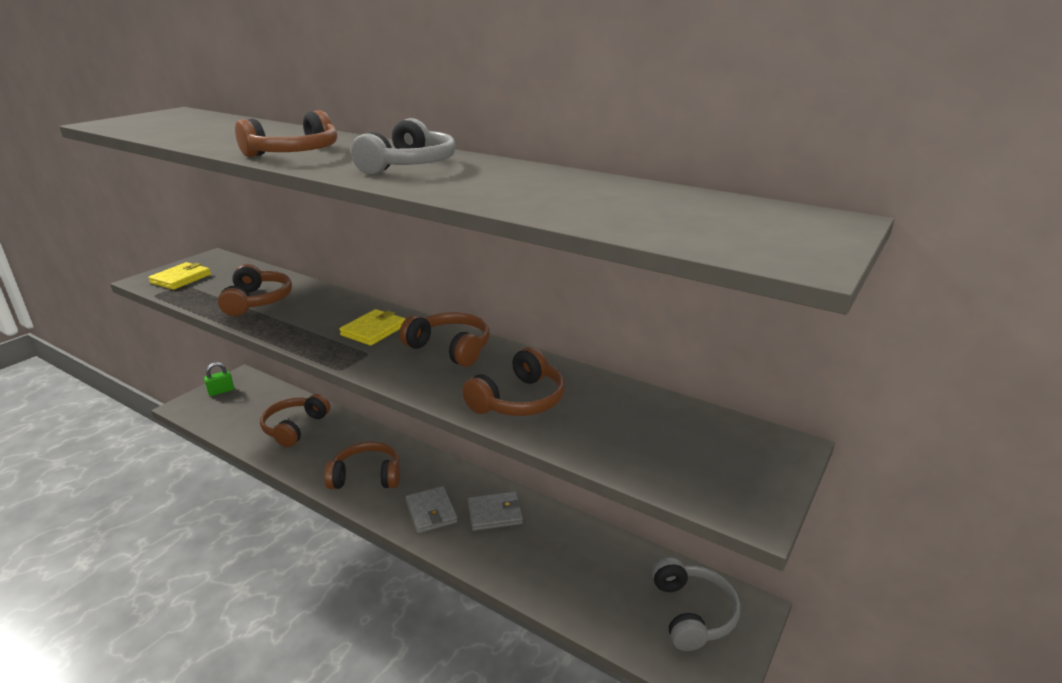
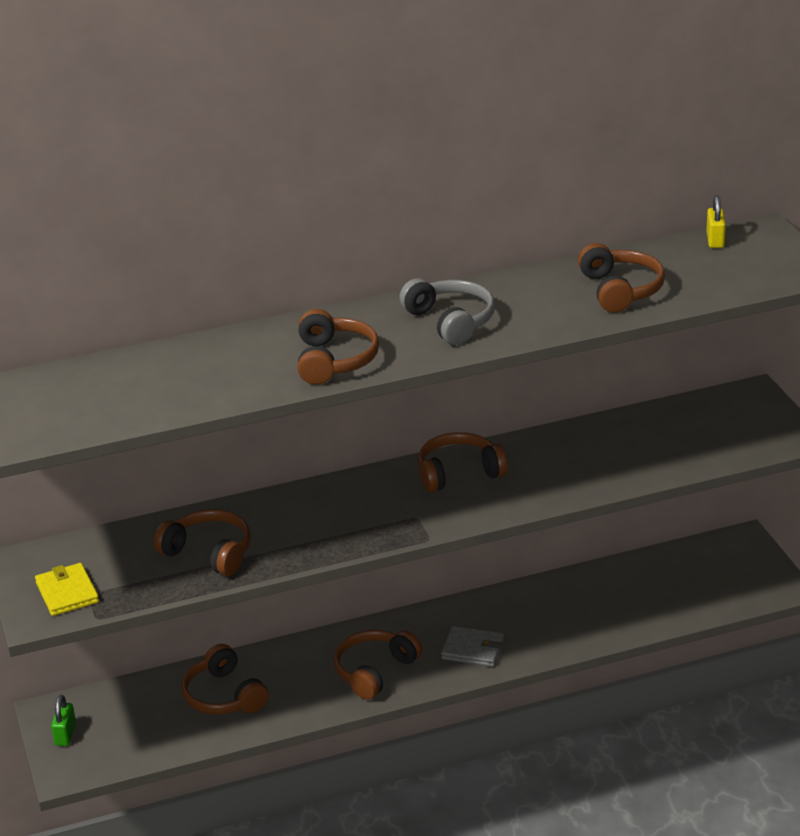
camera: 50 degrees left, 5 degrees up
(373, 330) = (372, 502): yellow wallet -> none
(494, 513) = (515, 614): grey wallet -> none
(519, 400) = (581, 471): brown headphones -> brown headphones (620, 290)
(692, 613) = (721, 567): grey headphones -> none
(759, 207) = (715, 240): none -> yellow padlock

